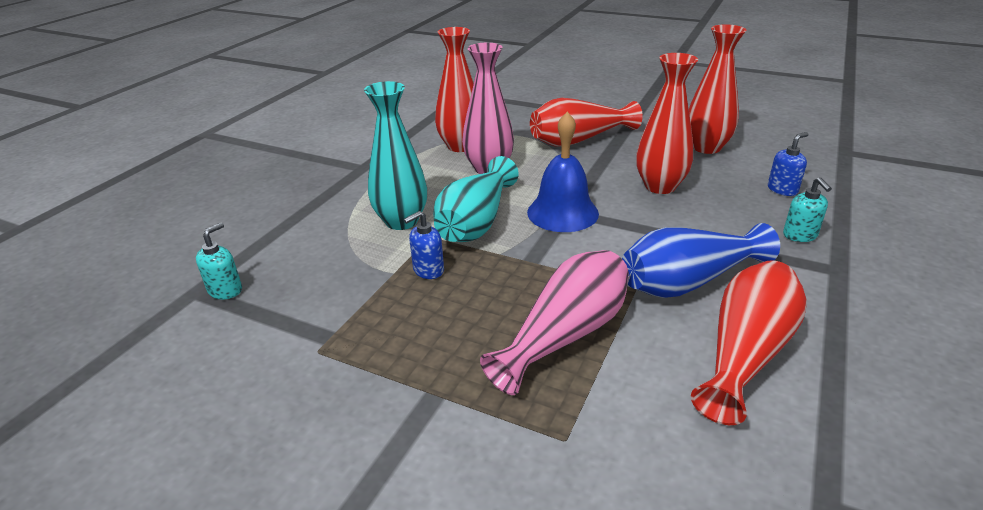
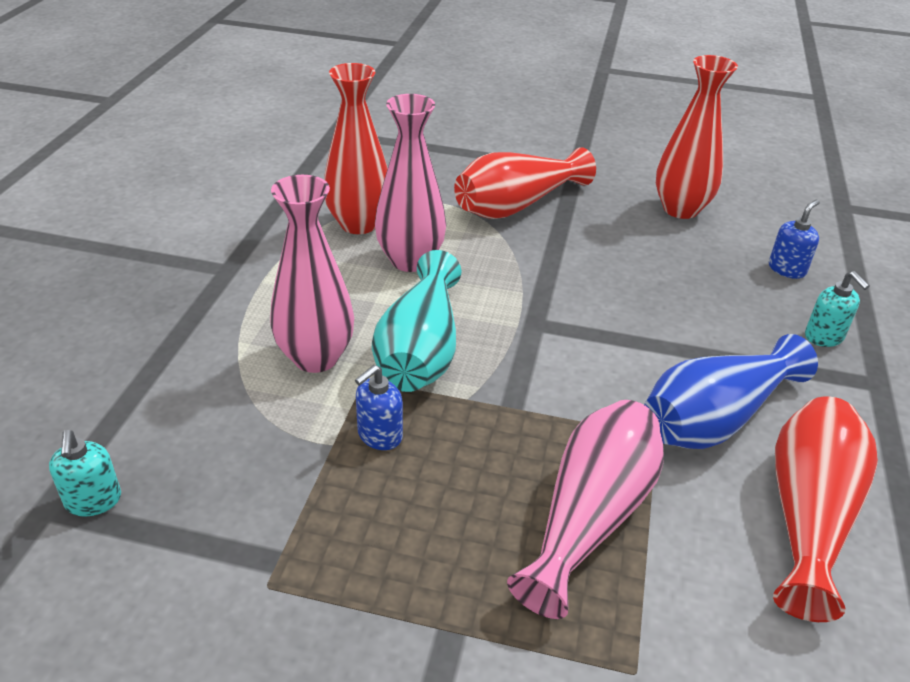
camera: 15 degrees left, 5 degrees up
(225, 290) = (93, 501): turquoise soap dispenser -> turquoise soap dispenser turned 150 degrees clockwise
(401, 221) = (316, 357): turquoise vase -> pink vase
(562, 212) = (530, 325): blue bell -> none
(660, 186) = (641, 274): red vase -> none

